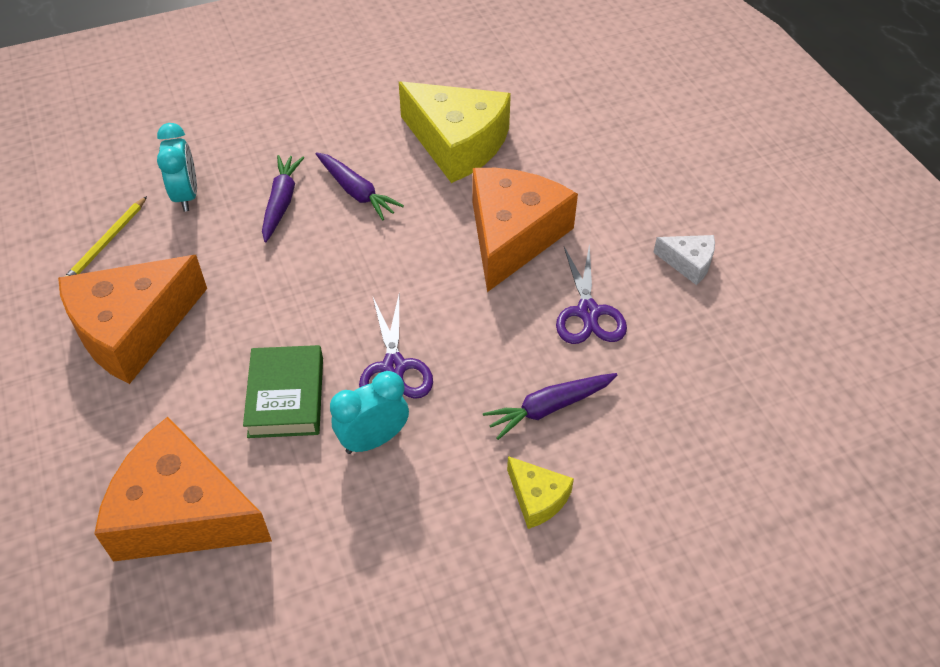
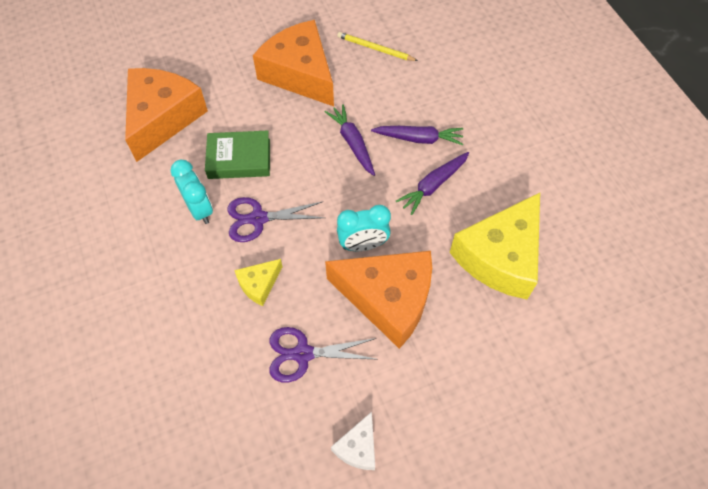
camera: 90 degrees right, 10 degrees up
(186, 196) = (422, 83): turquoise clock -> turquoise clock (363, 245)
(537, 498) = (139, 308): yellow cheese -> yellow cheese (259, 284)
(549, 408) = (212, 319): purple carrot -> purple carrot (352, 143)

